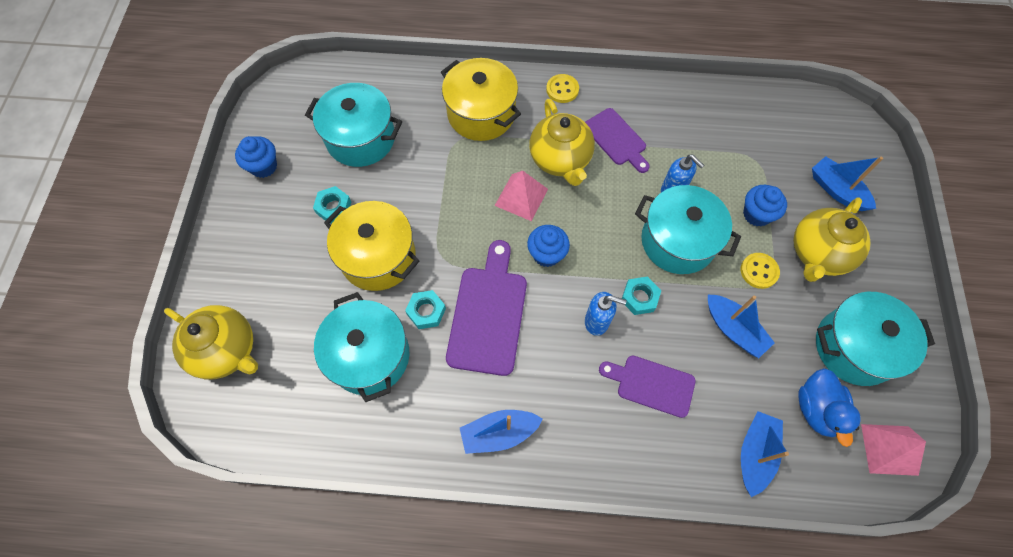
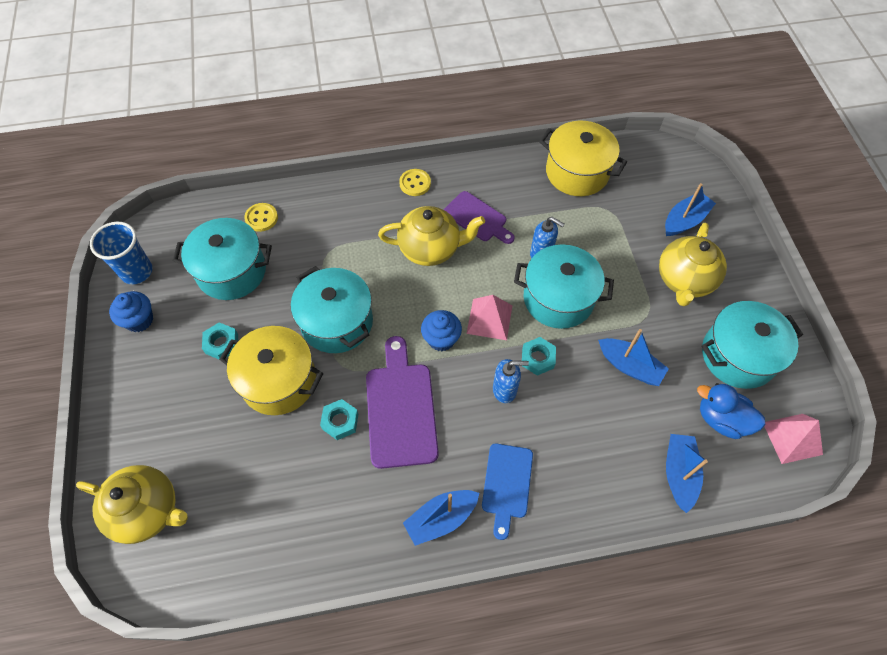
camera: 15 degrees left, 5 degrees down
(273, 119) = (137, 272): none -> blue cup
(369, 356) = (295, 478): turquoise pot -> turquoise pot (337, 322)
(481, 114) = (344, 222): yellow pot -> yellow pot (577, 172)
(521, 197) = (403, 291): pink pyramid -> pink pyramid (489, 319)
(560, 160) = (430, 249): yellow teapot -> yellow teapot turned 60 degrees counterclockwise
(573, 417) = (507, 484): none -> blue cutting board
(651, 384) = (570, 435): purple cutting board -> none
(756, 214) = (621, 258): blue cupcake -> none
(759, 271) = (637, 308): yellow button -> yellow button (261, 218)
(817, 409) = (721, 419): blue duck -> blue duck turned 135 degrees clockwise
(836, 190) = (684, 220): blue boat -> blue boat turned 105 degrees clockwise

